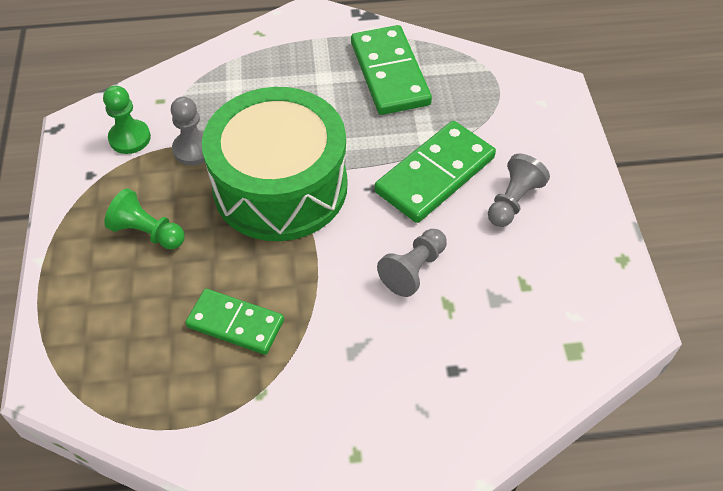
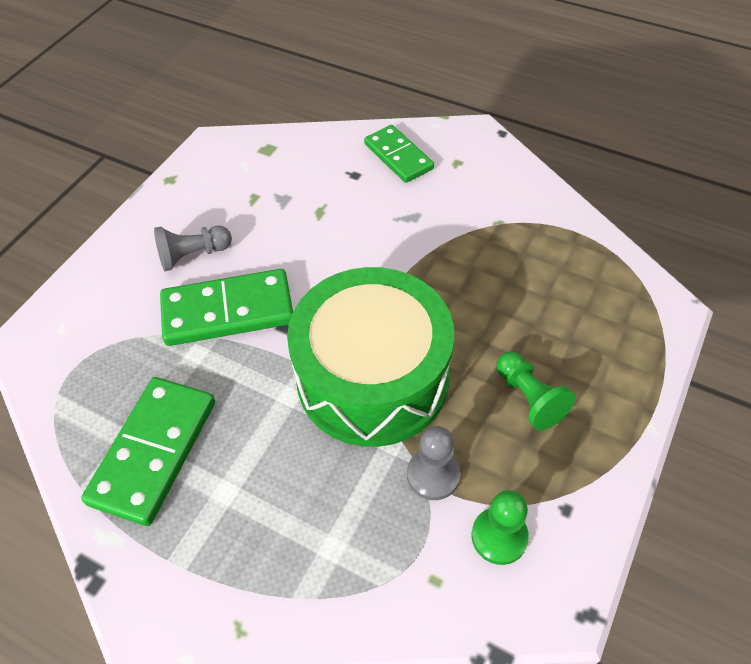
camera: 145 degrees left, 0 degrees up
(235, 324) = (490, 276): green domino -> green domino (398, 156)
(413, 270) = (321, 246): grey pawn -> none

